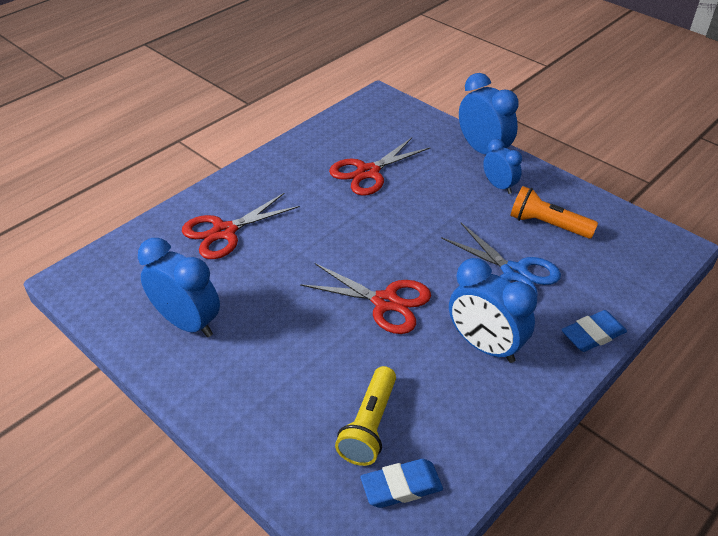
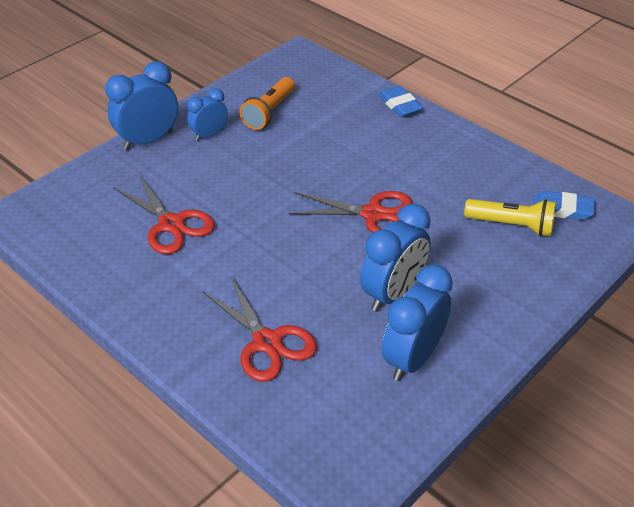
camera: 90 degrees left, 0 degrees up
(385, 302) = (373, 214): red scissors -> red scissors turned 75 degrees clockwise
(401, 486) = (562, 209): blue eraser -> blue eraser turned 60 degrees counterclockwise
(485, 346) = (418, 159): blue clock -> blue clock (393, 293)
(514, 273) = (332, 137): blue scissors -> none

